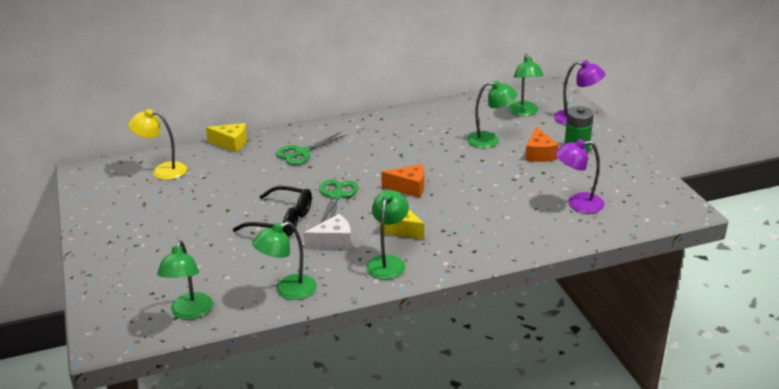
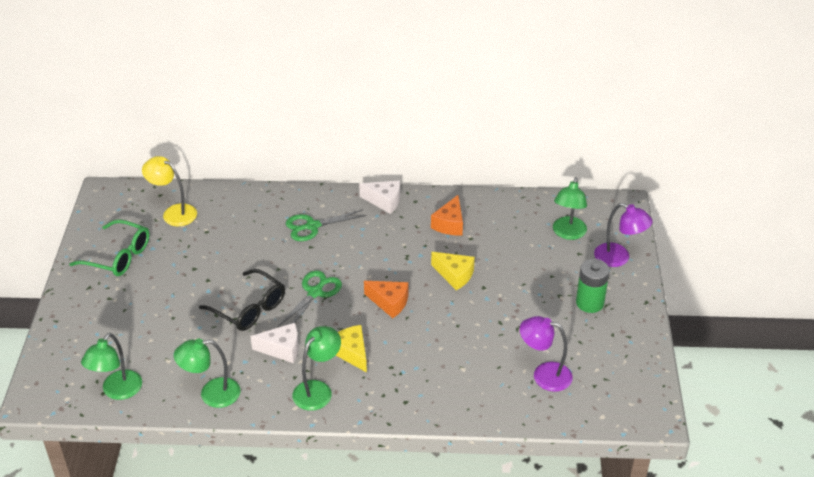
camera: 20 degrees right, 10 degrees up
(126, 212) = (118, 256): none -> green glasses
(231, 144) = (253, 195): yellow cheese -> yellow cheese (455, 275)
(354, 124) = (384, 201): none -> white cheese
(490, 140) = (508, 263): green lamp -> none
(539, 154) = (547, 297): orange cheese -> orange cheese (450, 224)

